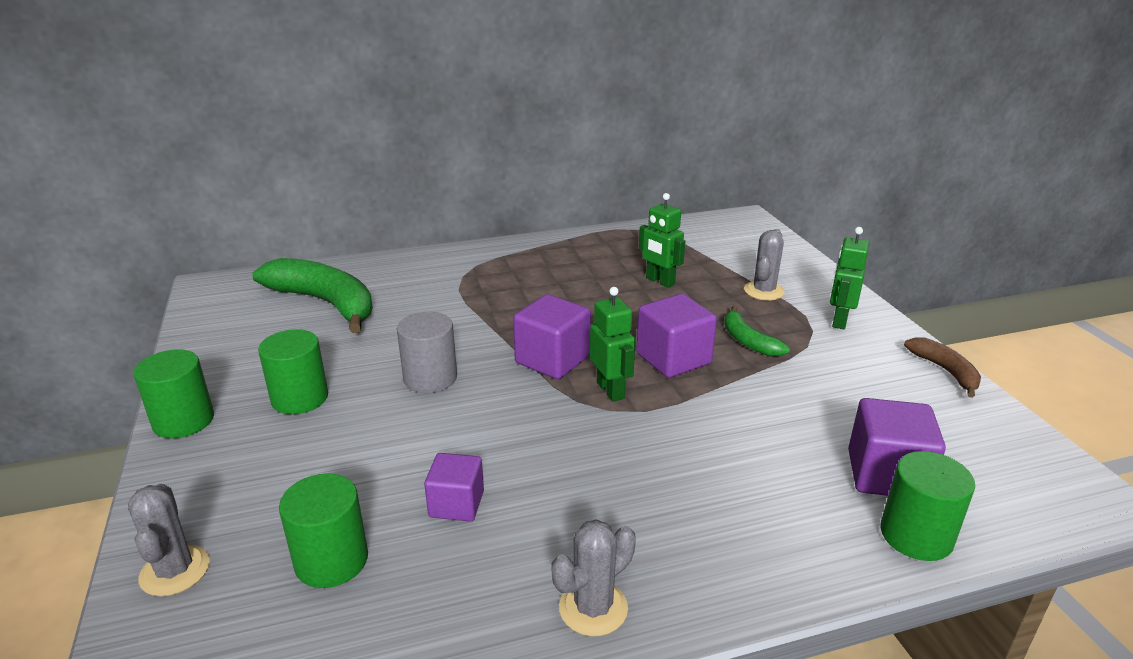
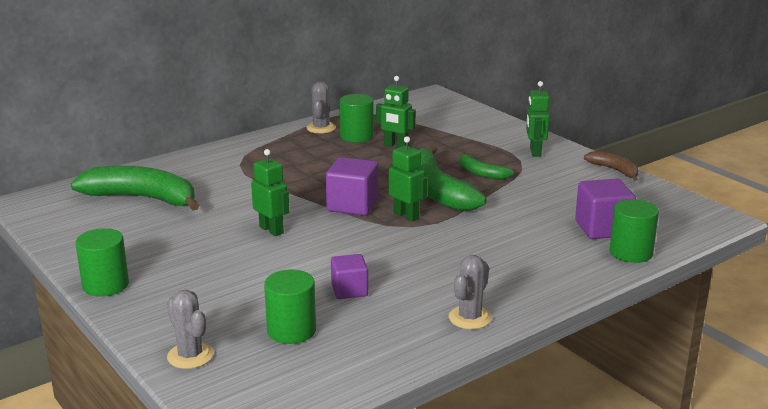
camera: 20 degrees left, 5 degrees down
(300, 398) = (183, 257): green cylinder -> green cylinder (356, 136)
(430, 378) = (271, 230): grey cylinder -> green robot
(673, 359) = (437, 191): purple cube -> green banana
(764, 291) = (474, 141): grey cactus -> grey cactus (321, 128)

